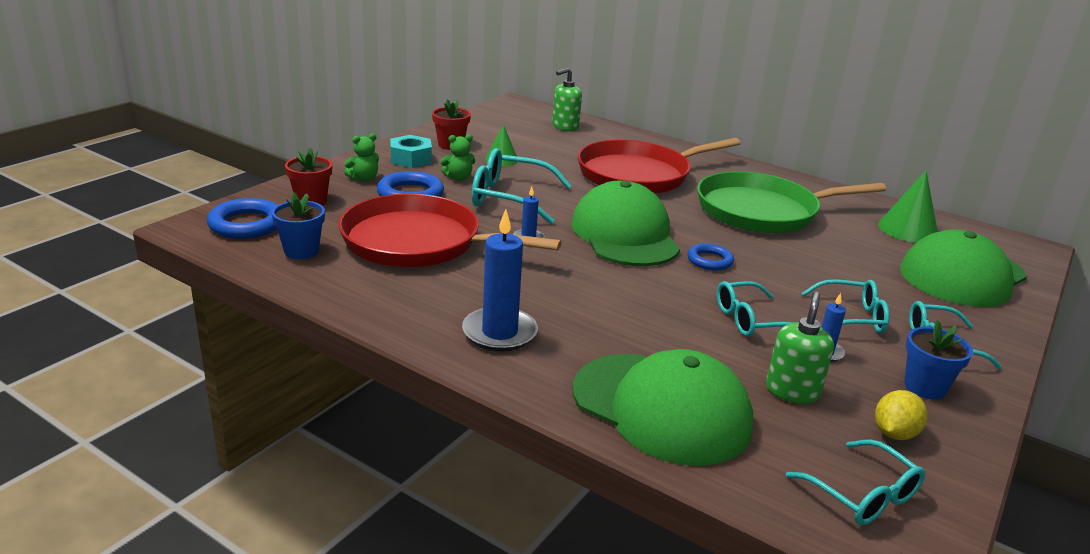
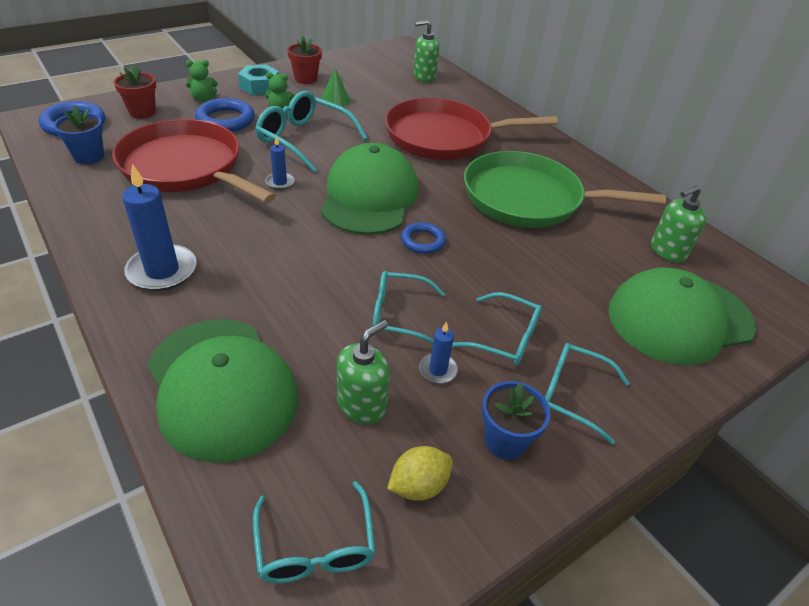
camera: 20 degrees right, 15 degrees up
(908, 229) = (667, 251): green cone -> green soap dispenser

